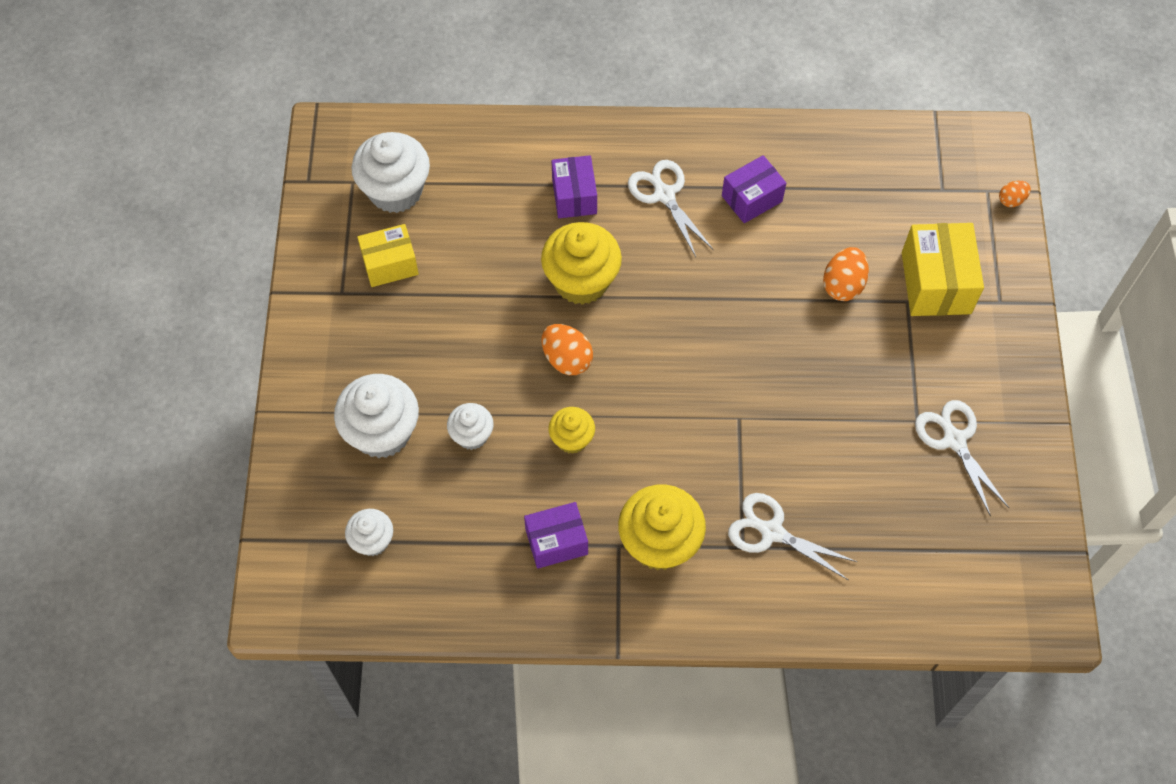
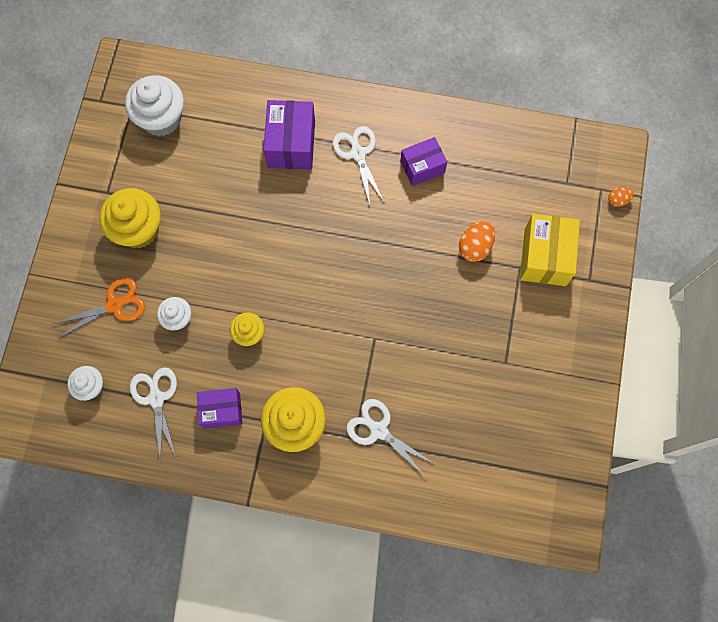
camera: 10 degrees right, 10 degrees up
(382, 432) = (114, 305): white cupcake -> orange scissors
(390, 264) = (146, 176): yellow box -> none
(567, 359) = (259, 271): orange egg -> none
(574, 196) = (291, 144): purple box -> purple box, size x1.51
(581, 281) = (282, 212): yellow cupcake -> yellow cupcake (138, 229)
(954, 440) = (529, 383): white scissors -> white scissors (156, 398)

